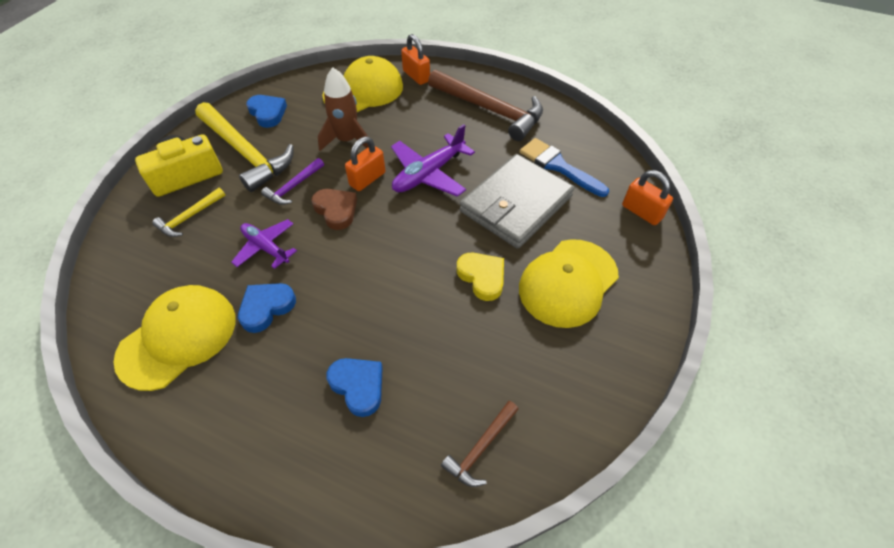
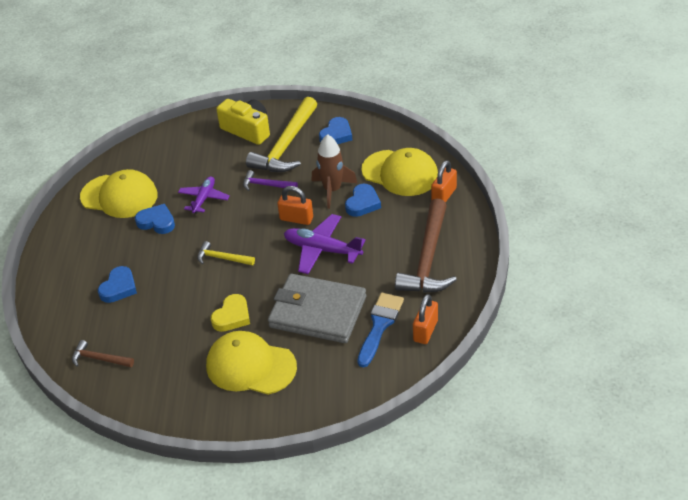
camera: 70 degrees right, 10 degrees down
(189, 217) = (211, 151): yellow hammer -> yellow hammer (222, 258)
(336, 210) = (255, 216): brown heart -> none
(384, 126) = (362, 203): none -> blue heart
(641, 212) = (353, 395): orange padlock -> orange padlock (425, 331)

